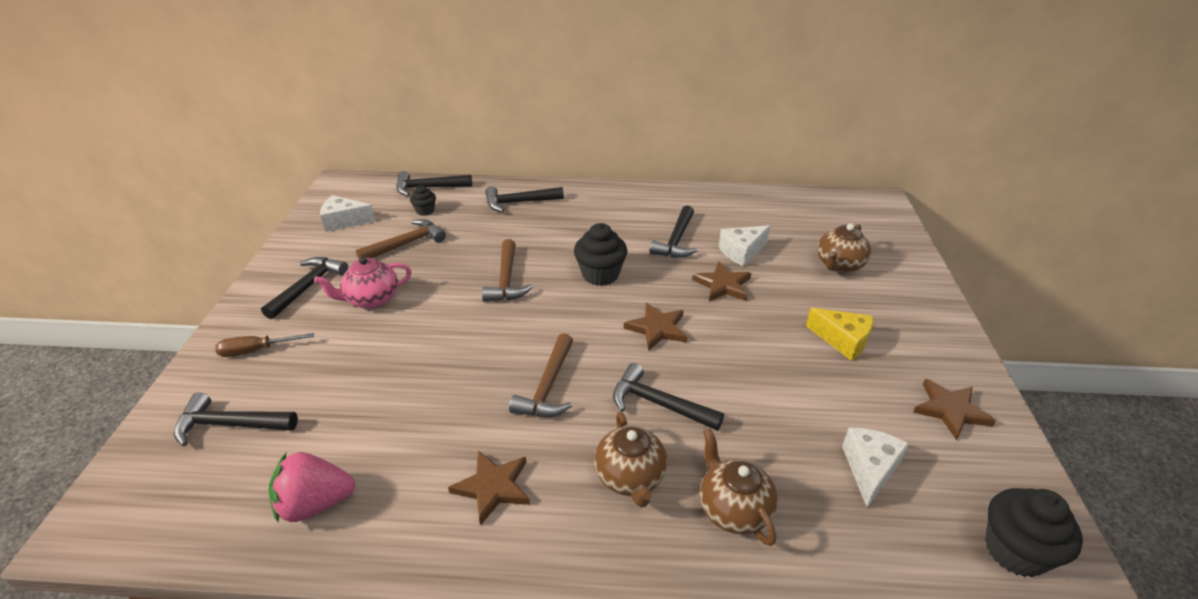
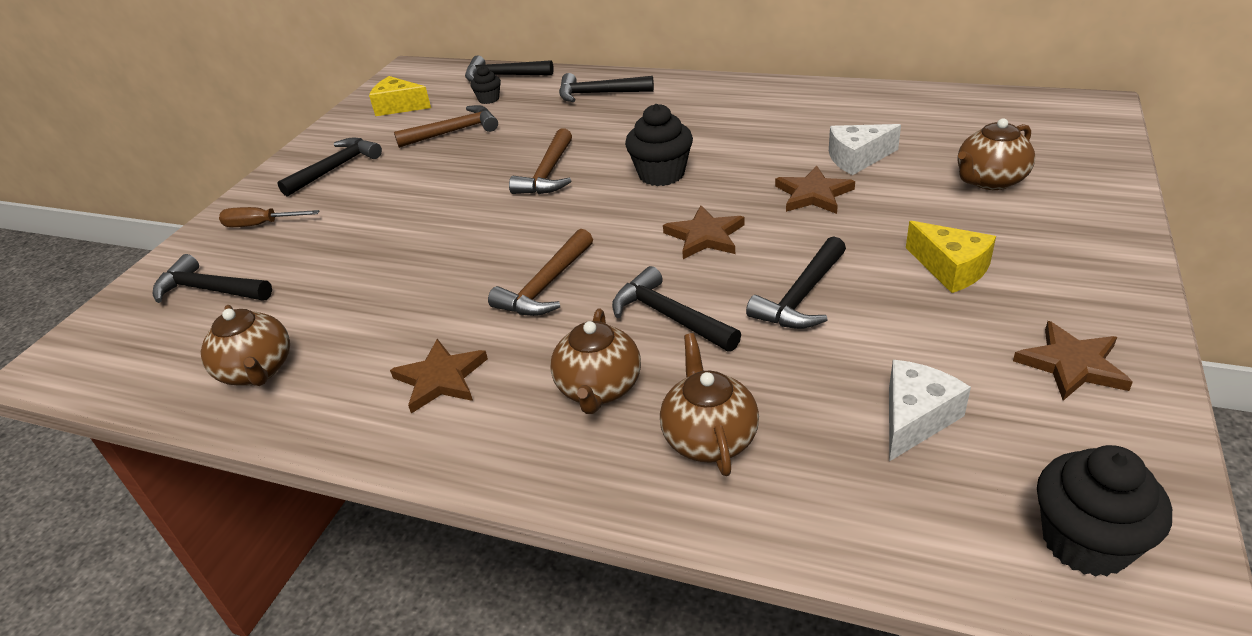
camera: 20 degrees right, 0 degrees up
(315, 504) = (257, 371): pink strawberry -> brown teapot
(344, 221) = (399, 106): white cheese -> yellow cheese
(372, 299) = (394, 184): pink teapot -> none
(676, 240) = (775, 142): black hammer -> black hammer (802, 296)

